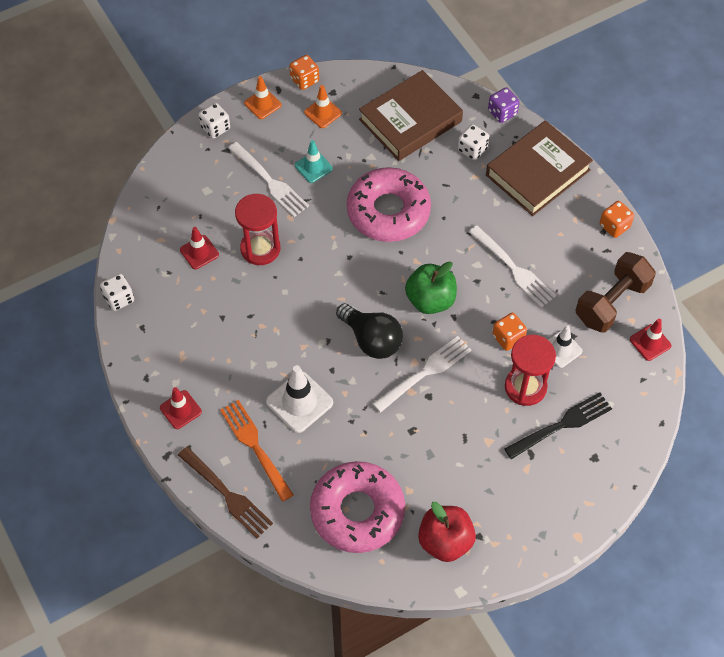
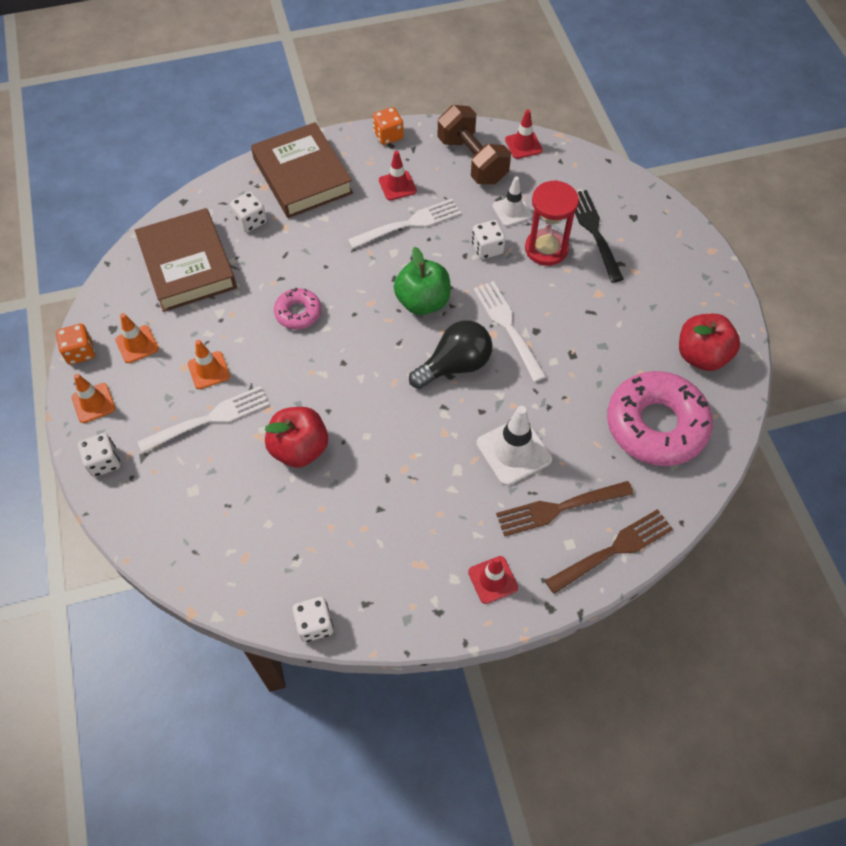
camera: 75 degrees left, 0 degrees up
(199, 252) = (280, 516): red traffic cone -> red traffic cone (397, 186)
(256, 447) = (560, 507): orange fork -> brown fork
(260, 248) = (299, 449): red hourglass -> red apple
(313, 167) = (209, 370): turquoise traffic cone -> orange traffic cone
(388, 211) = (298, 313): pink donut -> pink donut, size x0.49
(502, 112) = (215, 185): purple dice -> none
(508, 338) = (487, 248): orange dice -> white dice

